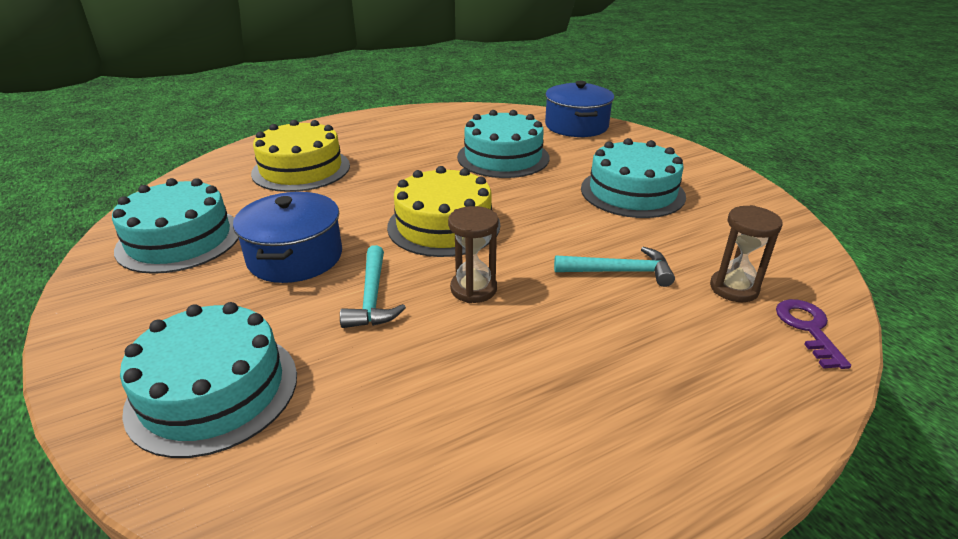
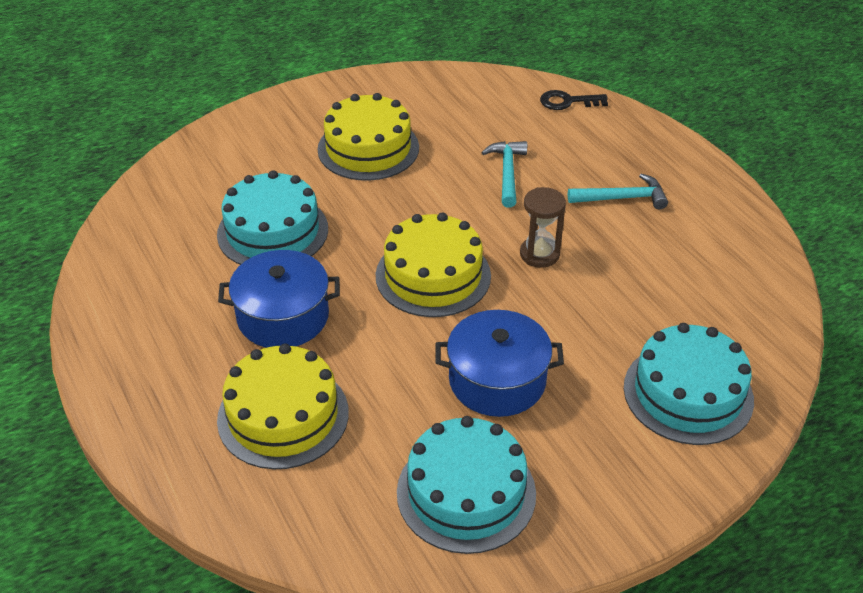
camera: 90 degrees left, 10 degrees up
(372, 297) = (558, 315): turquoise hammer -> turquoise hammer (622, 198)
(576, 126) = (188, 168): blue pot -> blue pot (283, 316)
(632, 192) = (368, 148): turquoise cake -> yellow cake
(734, 288) = (525, 122): brown hourglass -> none
(808, 328) = (567, 102): purple key -> black key

